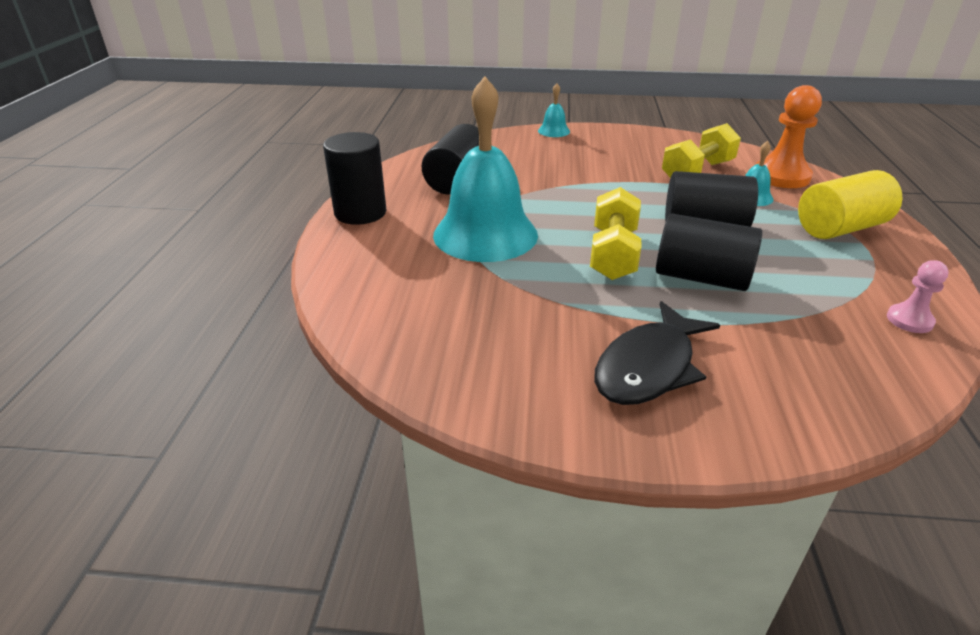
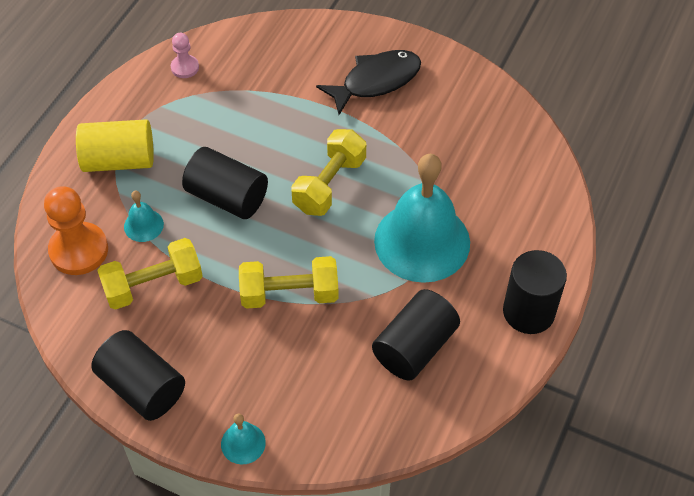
camera: 160 degrees left, 20 degrees up
(583, 186) = (289, 294): none -> yellow dumbbell
(701, 277) = (283, 140): black cylinder -> black cylinder (142, 387)

